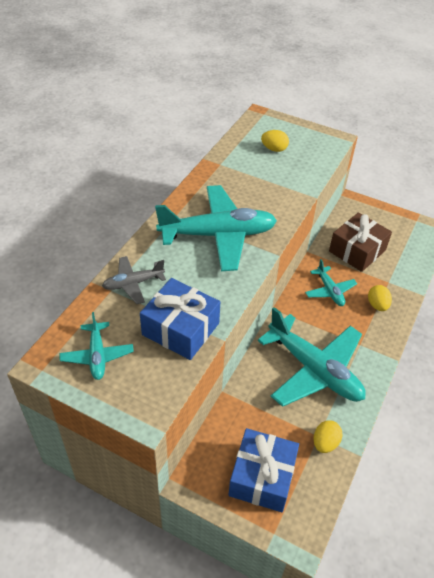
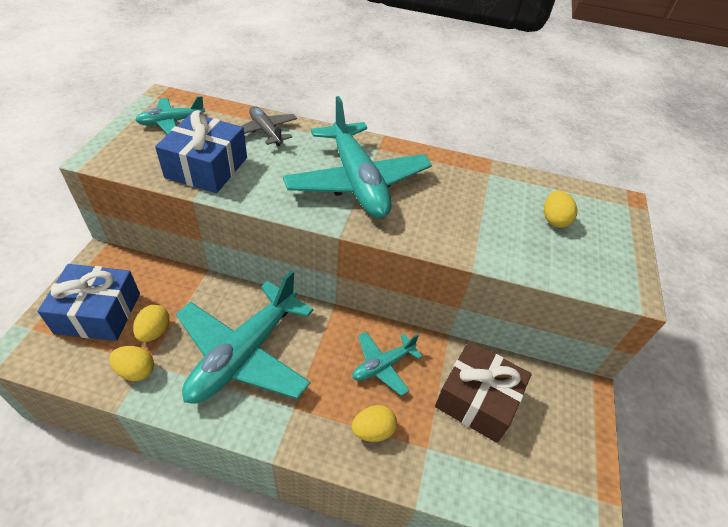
camera: 75 degrees right, 0 degrees up
(287, 431) = (154, 332): none -> yellow egg

